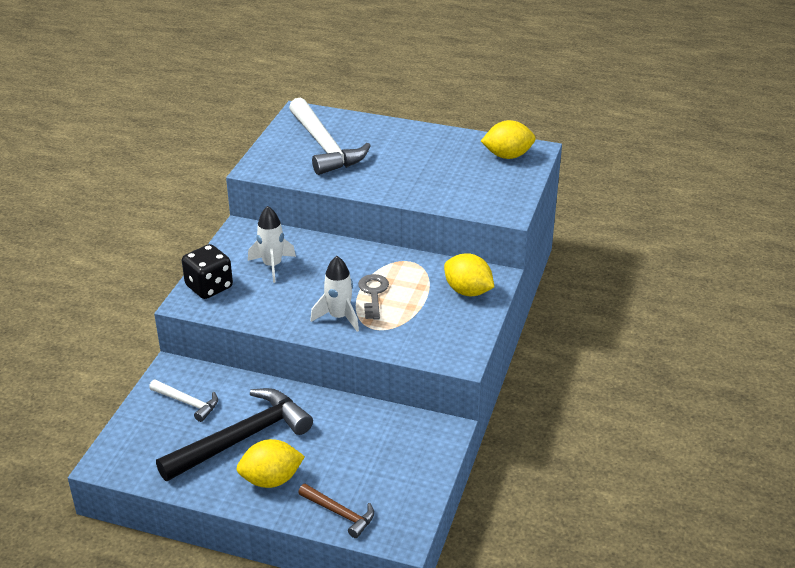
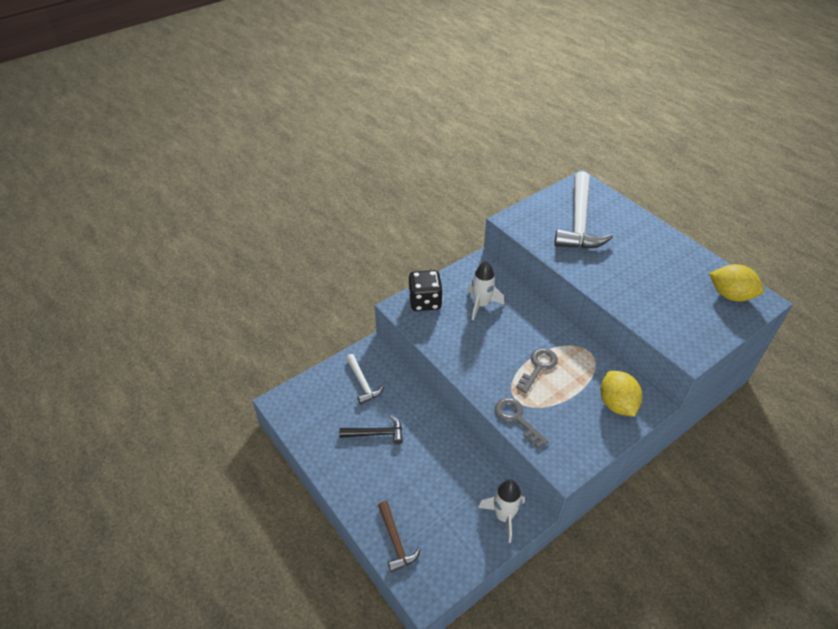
camera: 35 degrees right, 10 degrees up
(241, 439) = (376, 433): black hammer -> black hammer, size x0.50
(271, 480) = (370, 481): yellow lemon -> none
(339, 317) = (497, 375): white rocket -> white rocket (504, 516)
(387, 343) = (516, 418): none -> grey key

